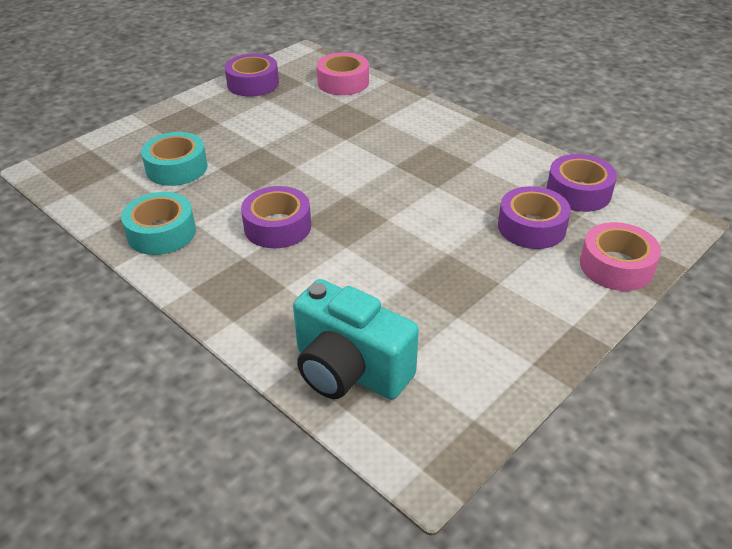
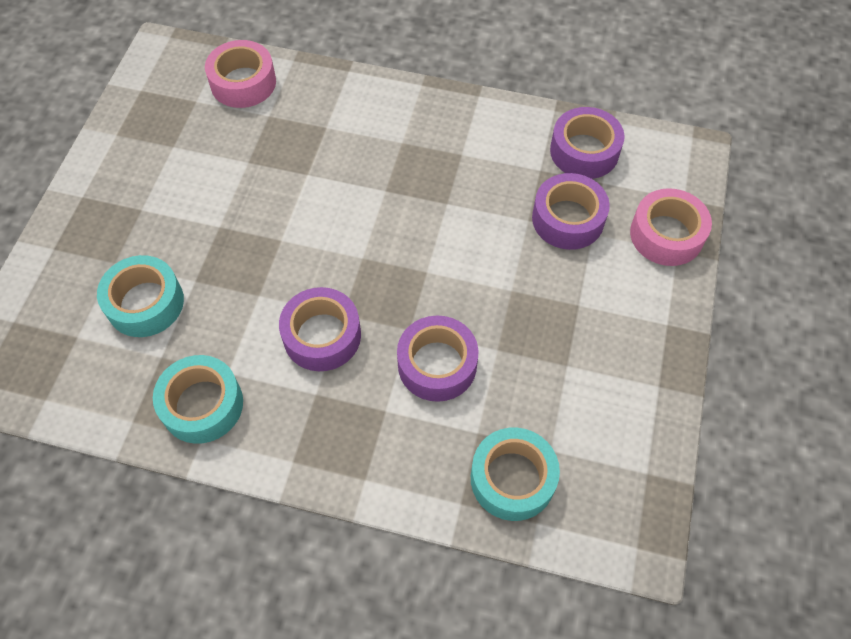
camera: 30 degrees left, 20 degrees up
(253, 84) = (135, 127): purple tape -> purple tape (437, 364)
(349, 370) = (512, 478): turquoise camera -> turquoise tape

